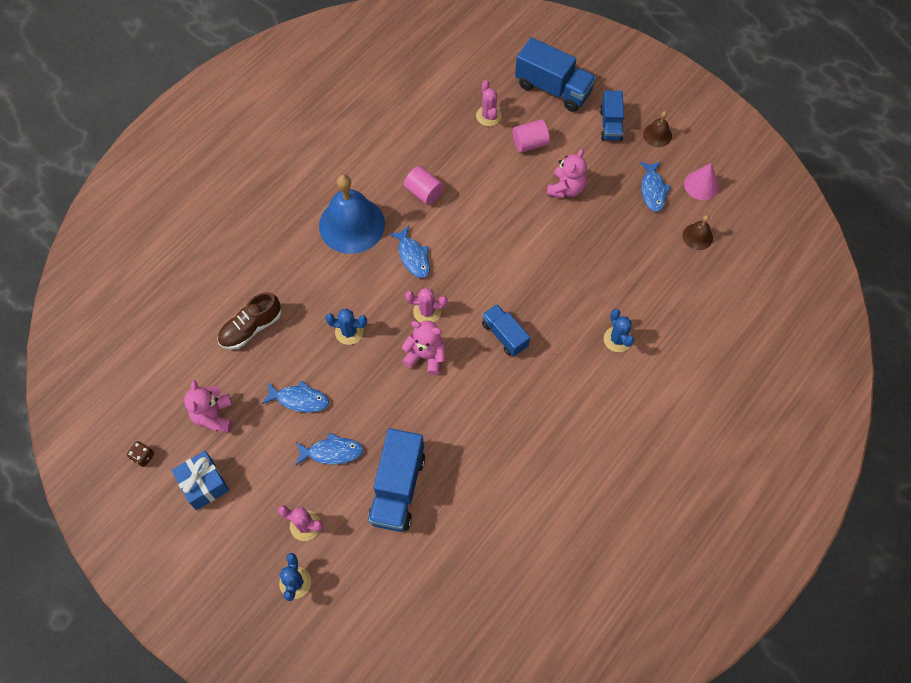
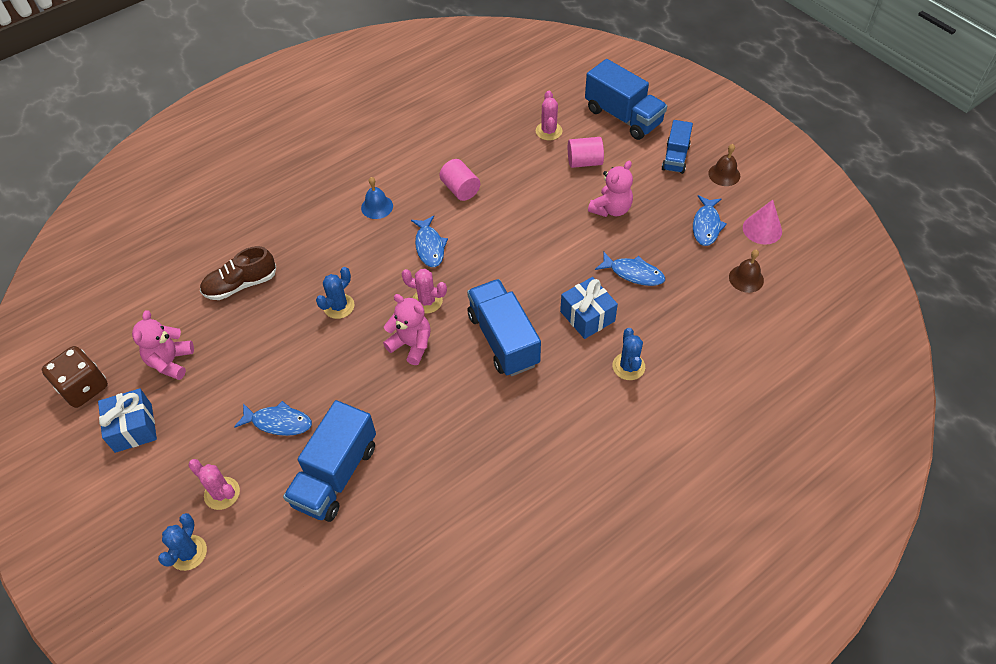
camera: 15 degrees right, 10 degrees down
(143, 456) = (84, 387): brown dice -> brown dice, size x2.04
(299, 399) = (264, 363): blue fish -> blue fish (633, 273)
(349, 332) = (339, 306): blue cactus -> blue cactus turned 75 degrees counterclockwise
(352, 224) = (377, 207): blue bell -> blue bell, size x0.46
(504, 335) = (503, 339): blue truck -> blue truck, size x1.64
(571, 299) = (587, 316): none -> blue gift

